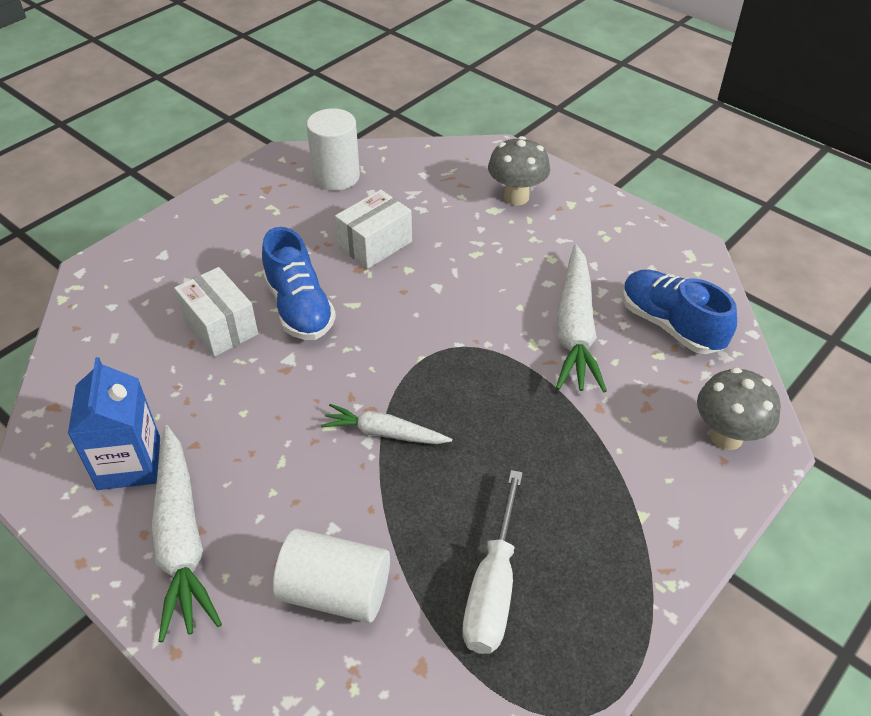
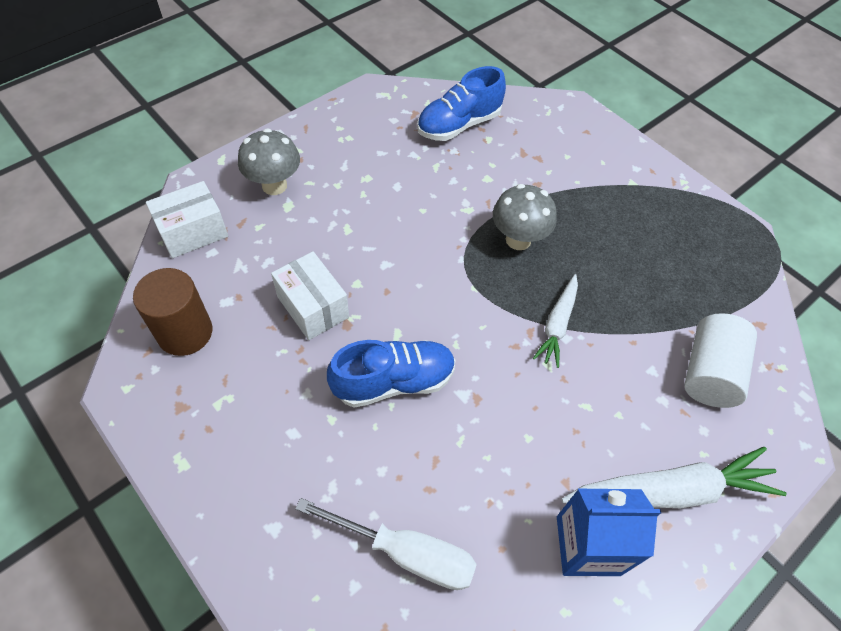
camera: 85 degrees left, 10 degrees up
(220, 327) = (409, 459): white box -> white box (193, 232)
(336, 176) = (185, 332): white cylinder -> brown cylinder
(492, 589) = (697, 274): white screwdriver -> white screwdriver (407, 553)
(575, 329) = (455, 180): white carrot -> none
(726, 436) = (567, 124): grey mushroom -> grey mushroom (518, 240)

